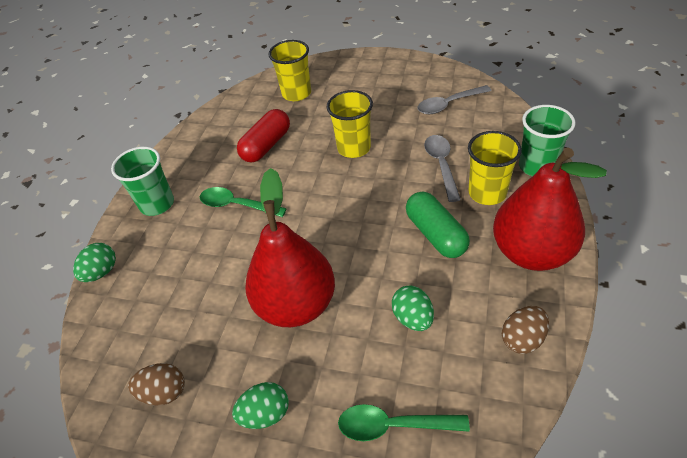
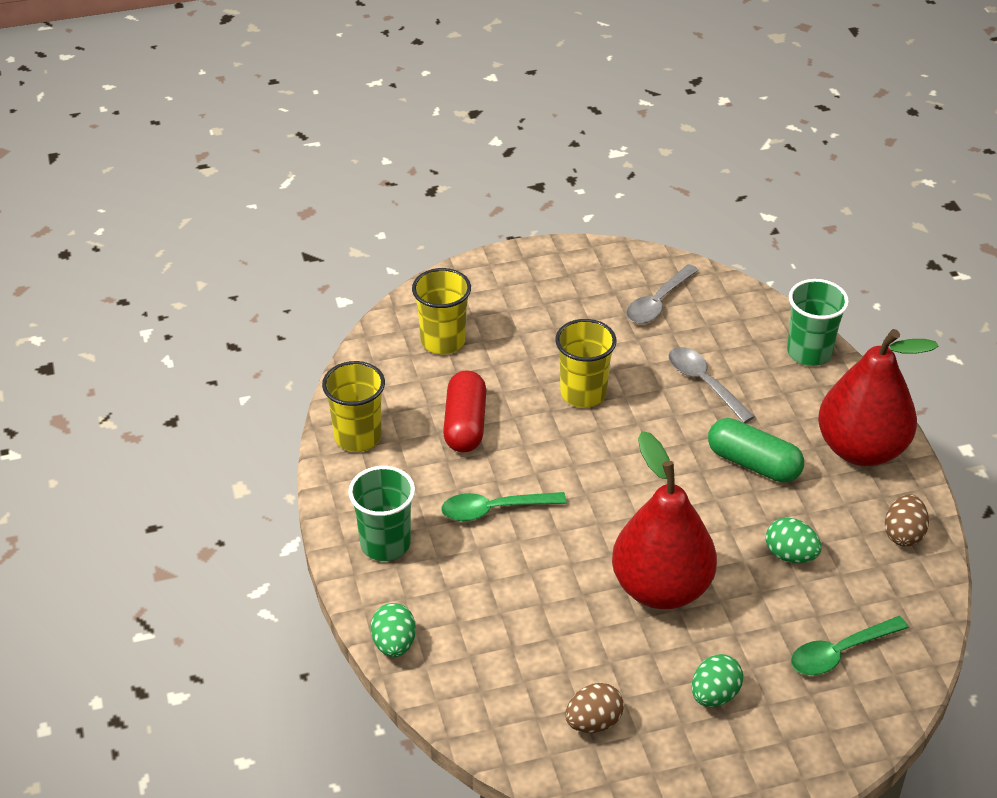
camera: 35 degrees left, 5 degrees down
(487, 193) = (776, 400): yellow cup -> yellow cup (358, 437)

